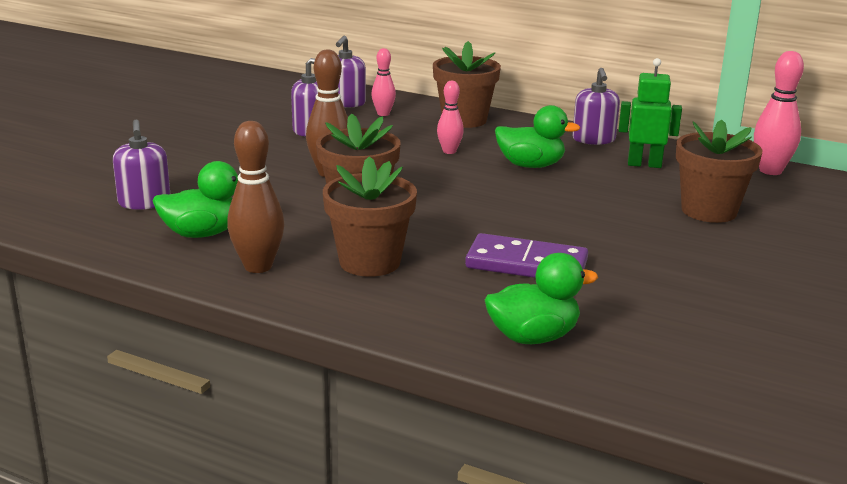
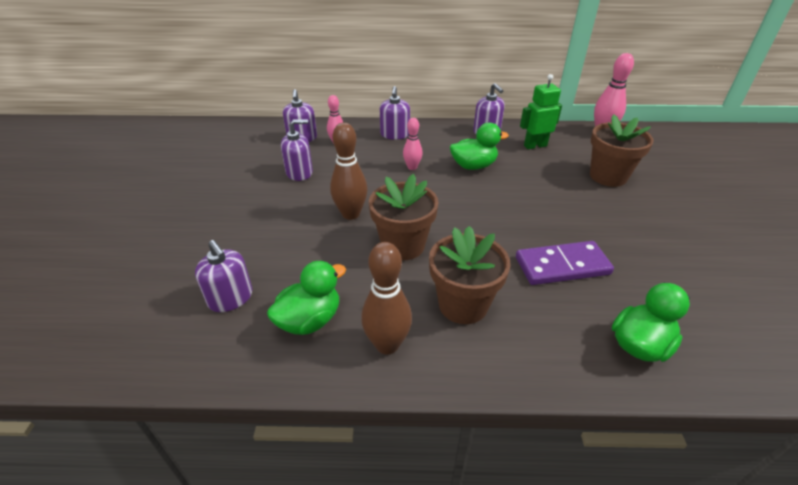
camera: 25 degrees left, 15 degrees up
(464, 120) = (395, 134): brown flower pot -> purple soap dispenser

